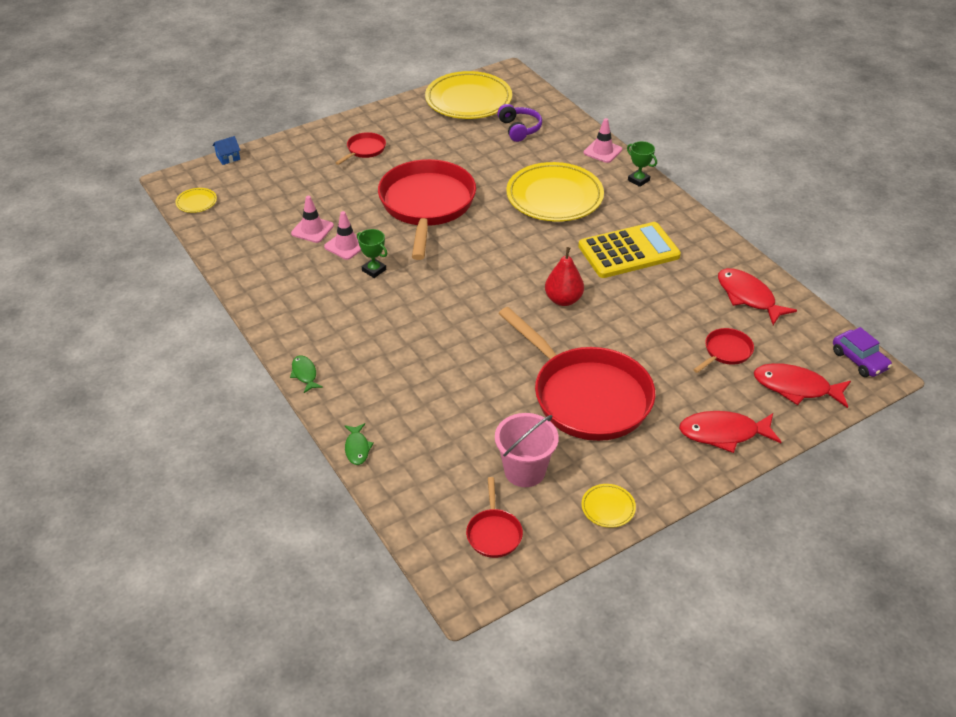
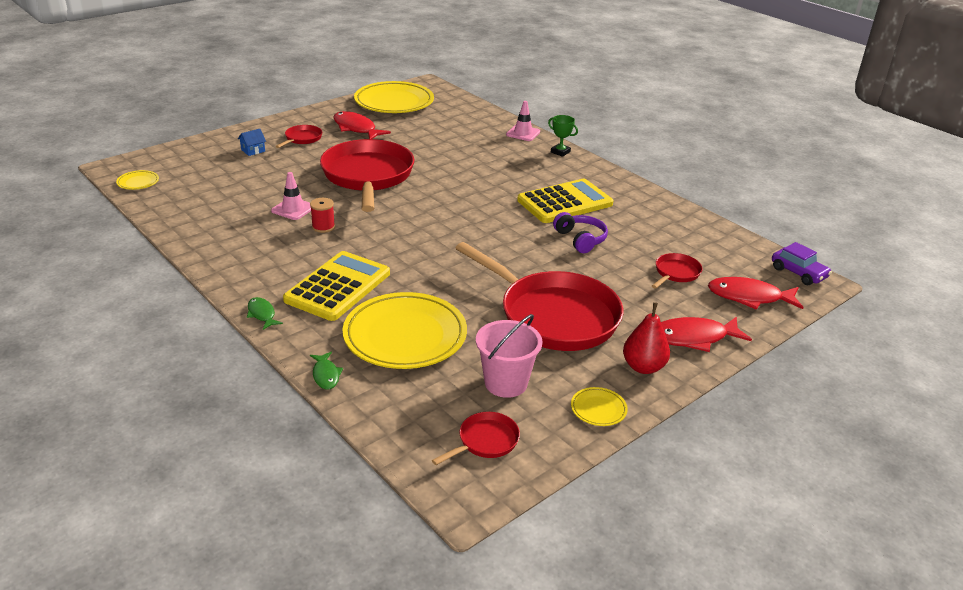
camera: 10 degrees left, 10 degrees down
(228, 158) = (168, 148): blue house -> blue house (253, 150)
(312, 229) = (258, 198): pink traffic cone -> none
(374, 270) = (323, 227): green trophy -> red spool
(380, 346) = (338, 287): none -> yellow calculator
(494, 533) = (485, 441): red pan -> red pan turned 120 degrees counterclockwise
(519, 129) = (444, 120): purple headphones -> purple headphones (580, 239)
(554, 197) = (487, 166): yellow plate -> yellow plate (405, 336)
(563, 300) = (512, 241): red pear -> red pear (643, 367)
(748, 297) = (683, 231): red fish -> red fish (356, 128)

